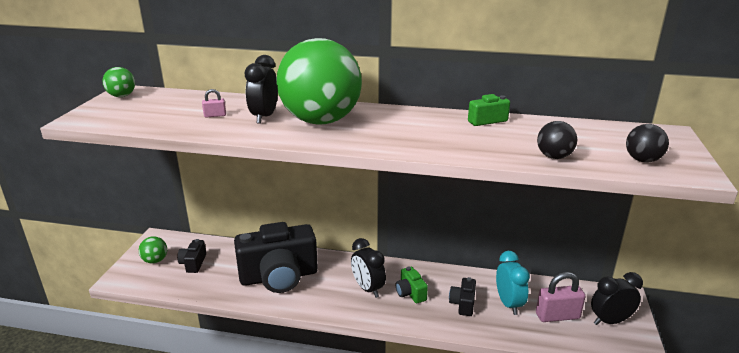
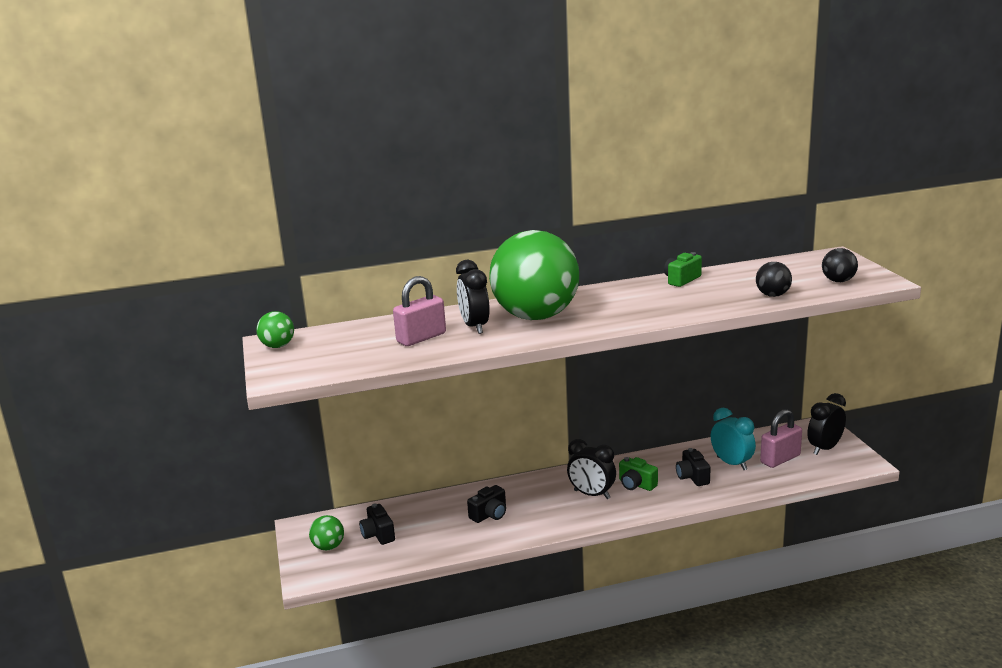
camera: 25 degrees left, 5 degrees down
(215, 115) = (421, 338): pink padlock -> pink padlock, size x2.06
(279, 277) = (489, 514): black camera -> black camera, size x0.43

